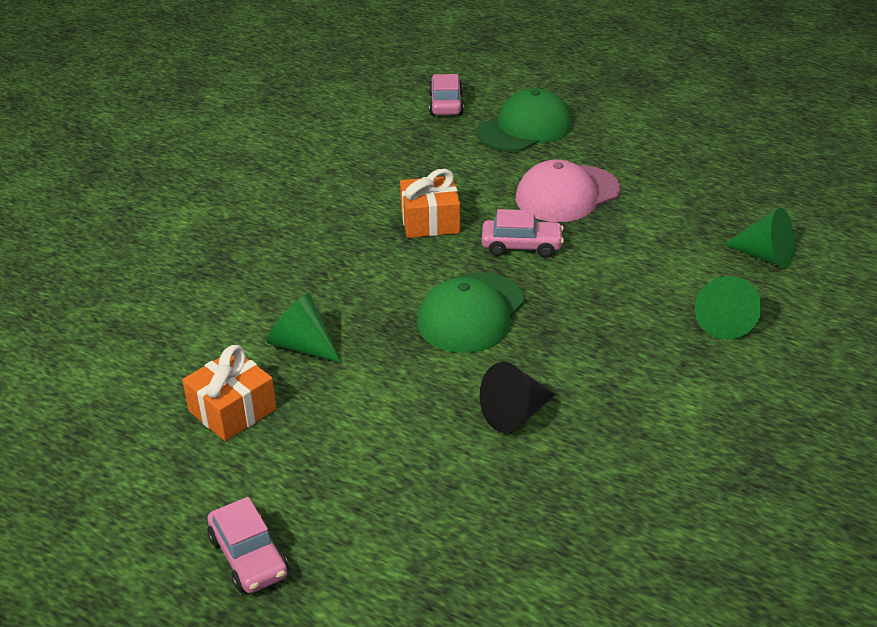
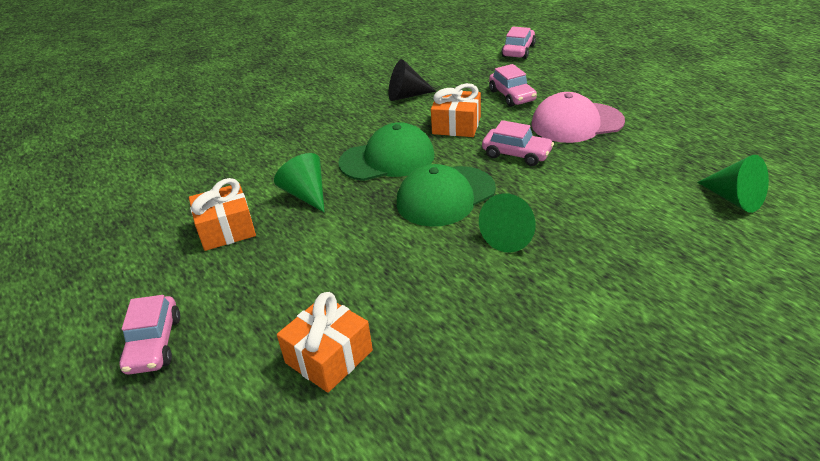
camera: 25 degrees right, 0 degrees up
(457, 515) = (329, 356): none -> orange gift
(473, 170) = (512, 96): none -> pink car
(515, 414) = (430, 283): black cone -> black cone (406, 96)
(524, 128) = (569, 73): green cap -> green cap (387, 159)
(723, 322) = (664, 247): green cone -> green cone (510, 236)

